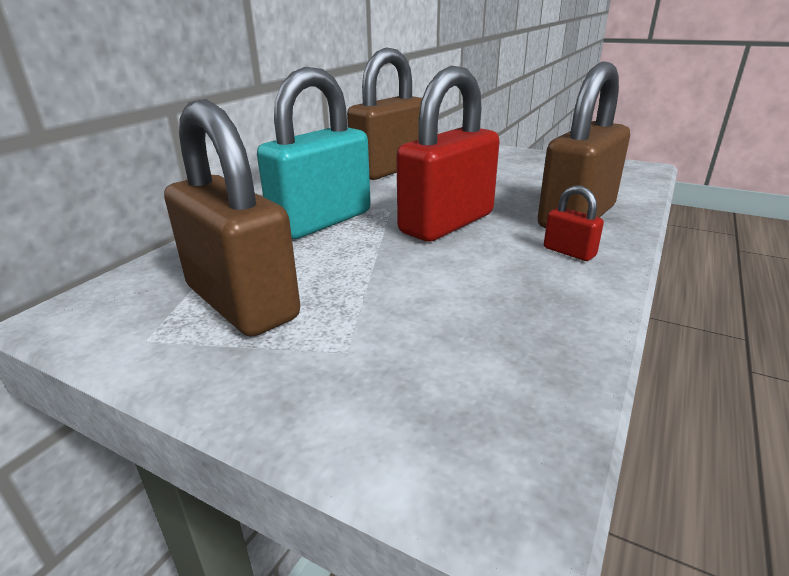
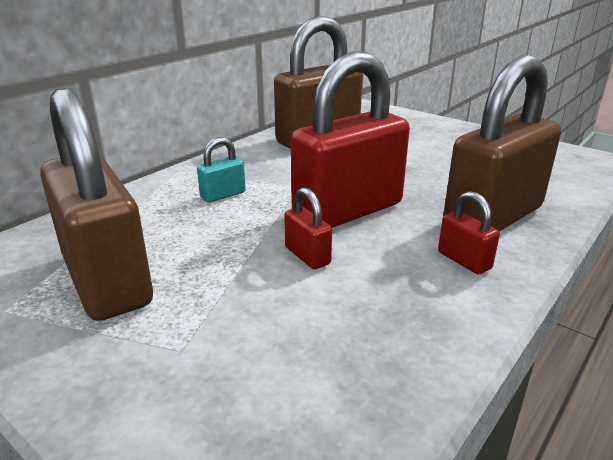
camera: 10 degrees right, 0 degrees up
(321, 221) = (223, 195): turquoise padlock -> turquoise padlock, size x0.42
(428, 262) = (307, 256): none -> red padlock

